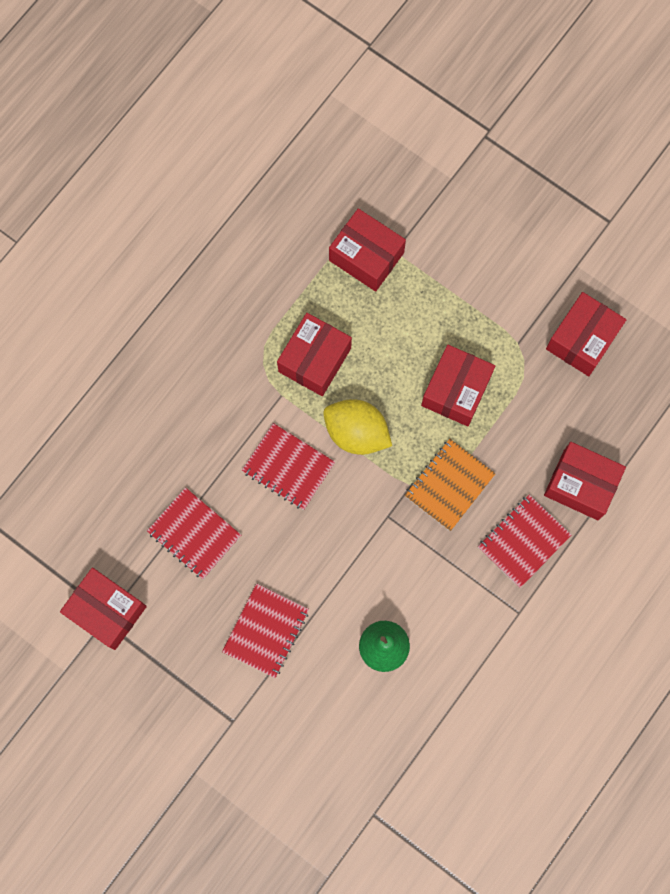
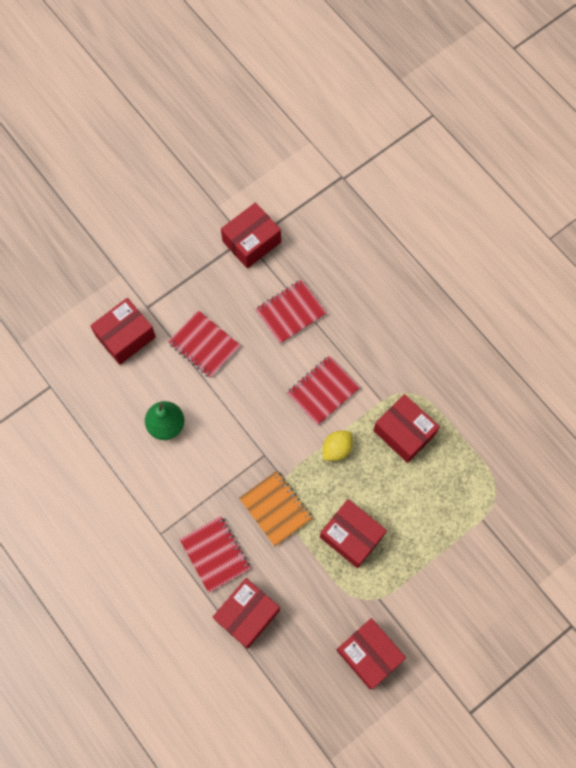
camera: 105 degrees right, 5 degrees down
(356, 433) = (337, 449): yellow lemon -> yellow lemon, size x0.64
(366, 256) = (482, 495): red box -> red box (125, 336)

